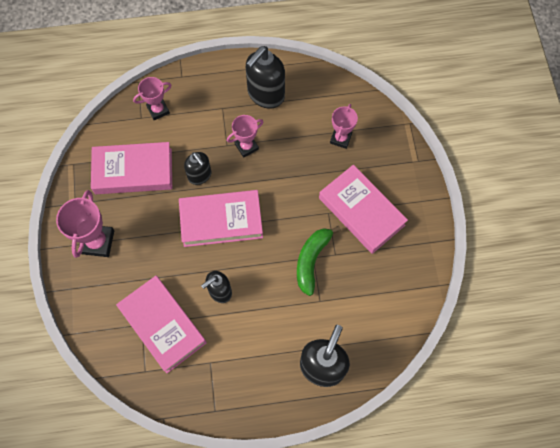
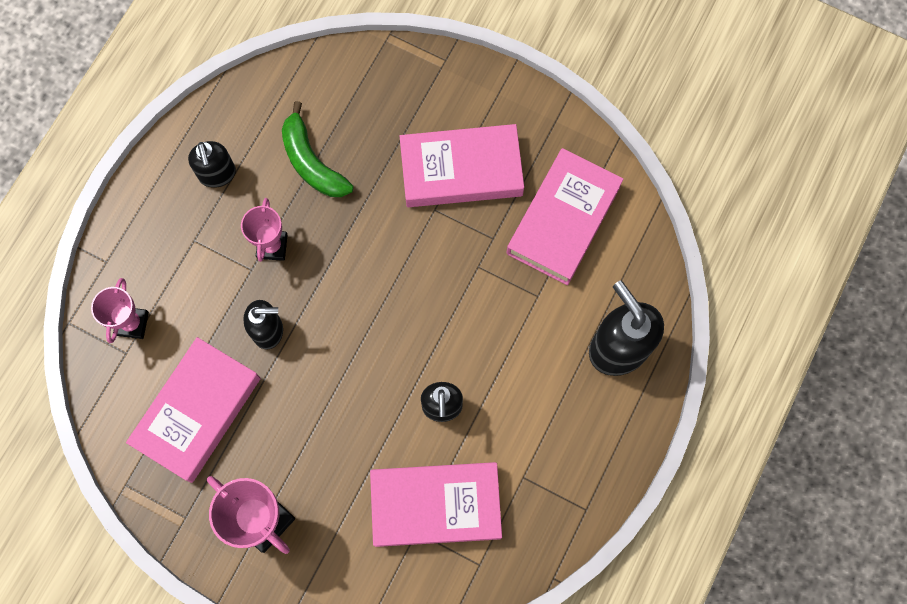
camera: 55 degrees left, 5 degrees up
(221, 221) = (350, 344): pink book -> pink book (563, 220)
(265, 95) = (217, 174): black soap dispenser -> black soap dispenser, size x0.61
(312, 260) = (480, 270): green banana -> green banana (312, 162)
(340, 138) = (348, 127): pink trophy -> none

